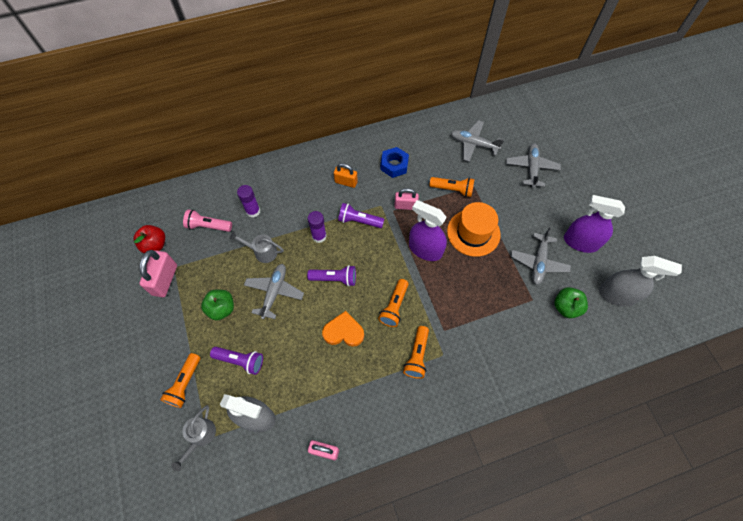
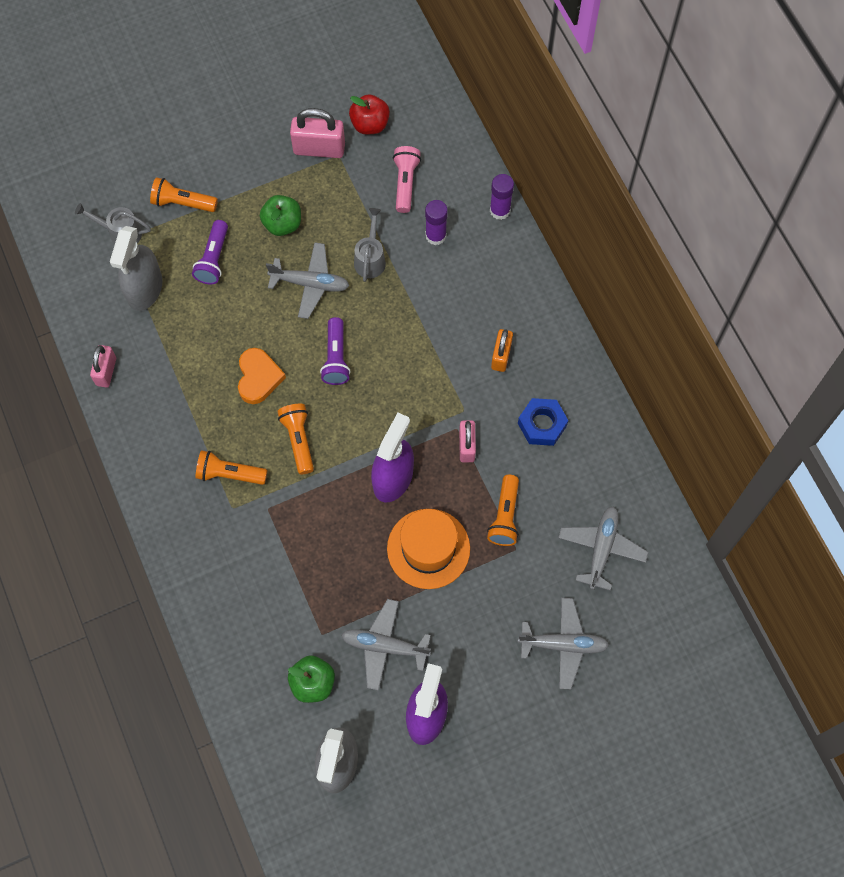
camera: 85 degrees right, 5 degrees up
(319, 236) = (402, 329): purple glue stick -> purple glue stick (500, 210)
(359, 221) = (433, 381): purple flashlight -> none
(394, 307) = (298, 440): orange flashlight -> orange flashlight turned 60 degrees clockwise

